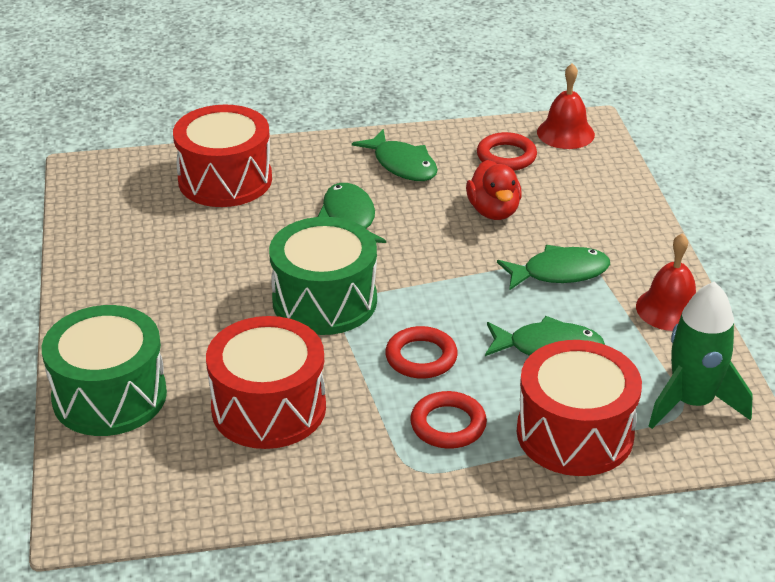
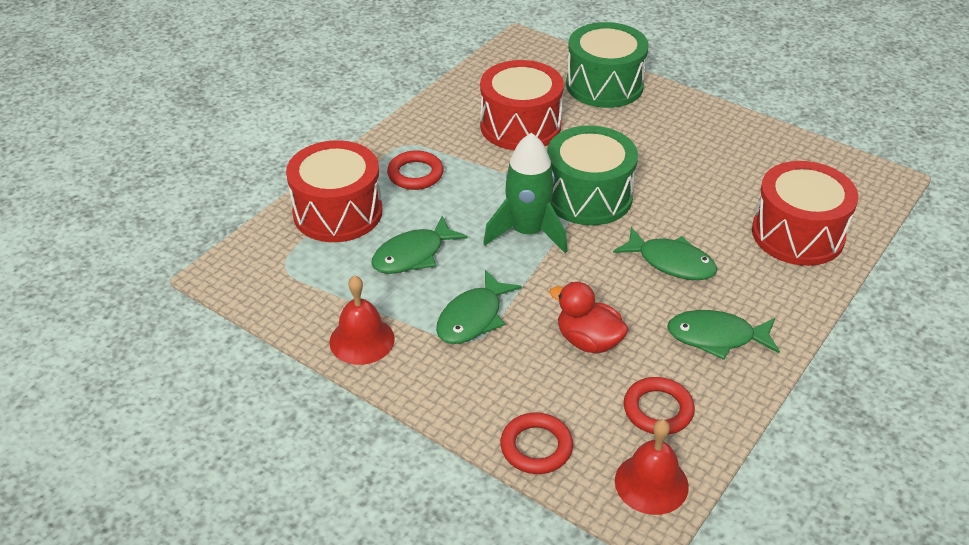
camera: 135 degrees right, 5 degrees up
(421, 357) = (481, 200): red ring -> red ring (536, 447)
(692, 402) = (282, 276): green rocket -> green rocket (527, 232)

